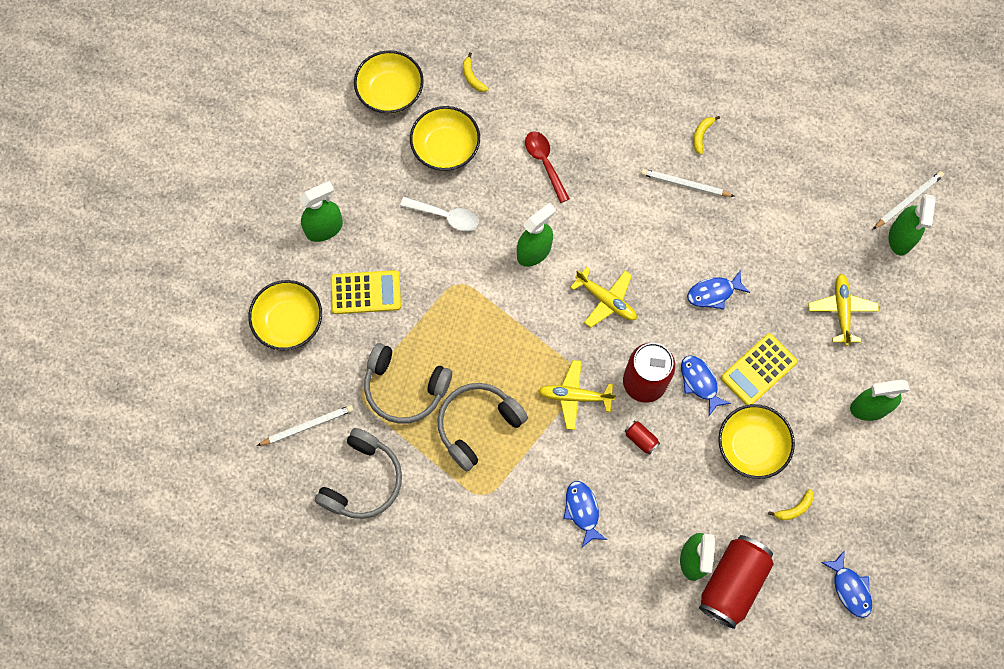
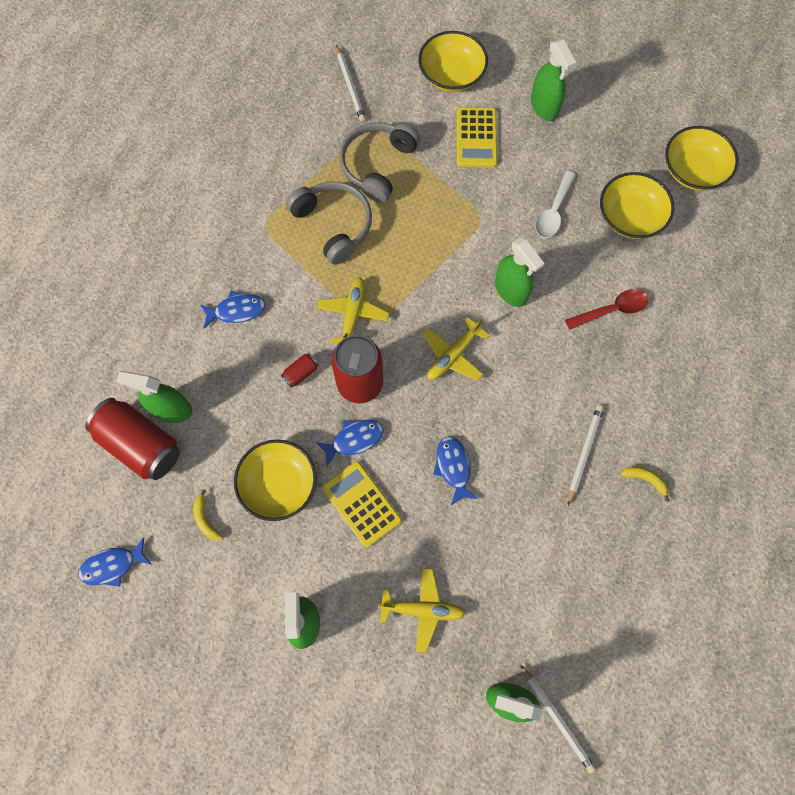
camera: 95 degrees right, 0 degrees up
(363, 481) = (293, 127): grey headphones -> none
(472, 77) = (712, 247): yellow banana -> none

